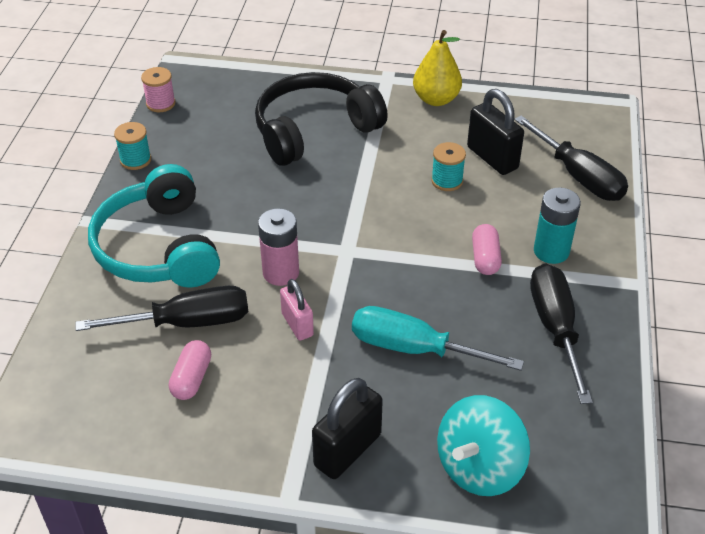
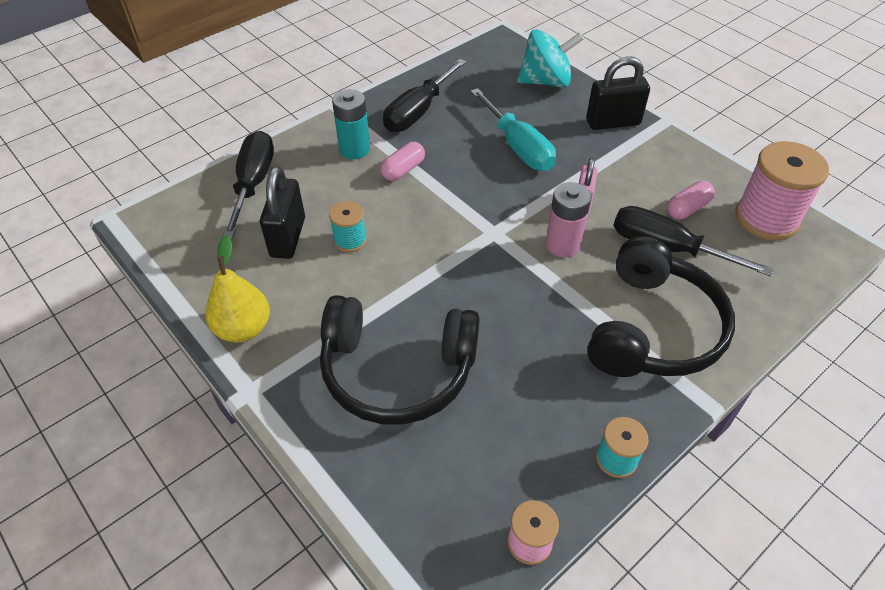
camera: 140 degrees left, 5 degrees up
(104, 416) = (766, 218): none -> pink spool
(158, 248) = (653, 328): turquoise headphones -> black headphones

